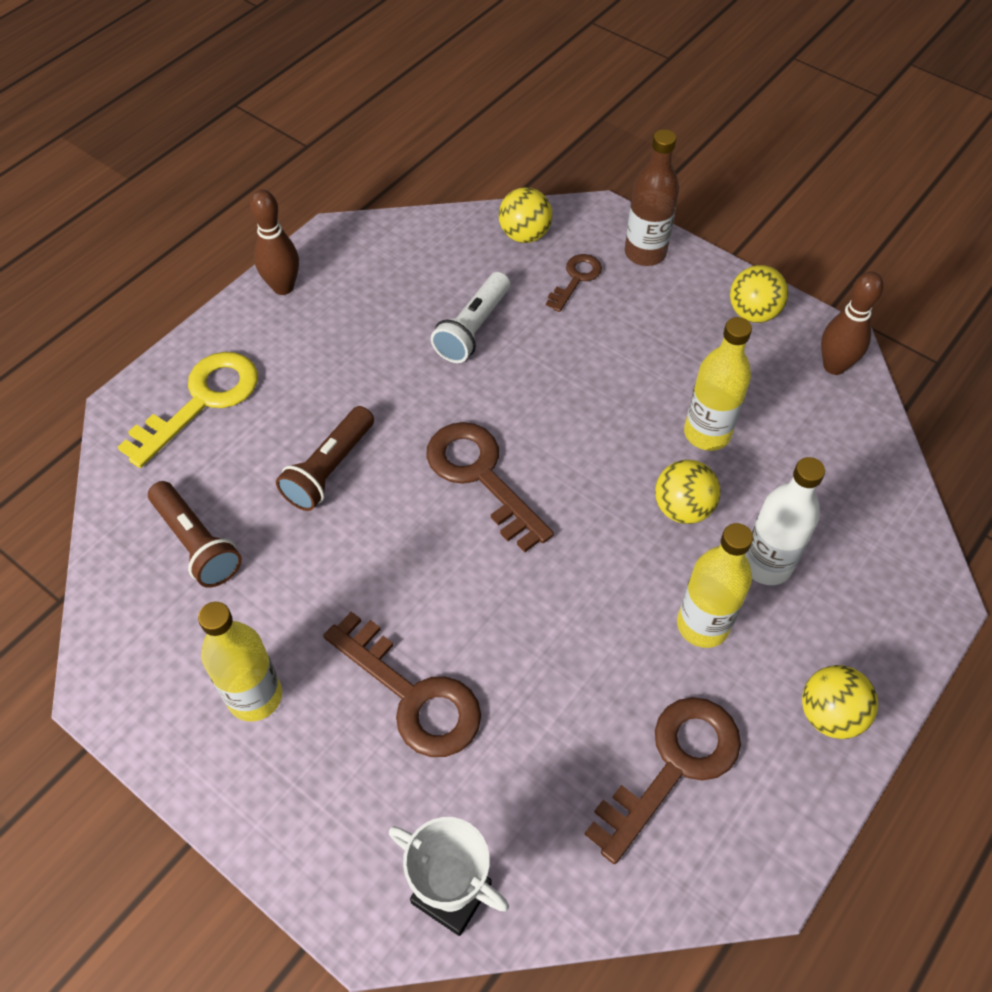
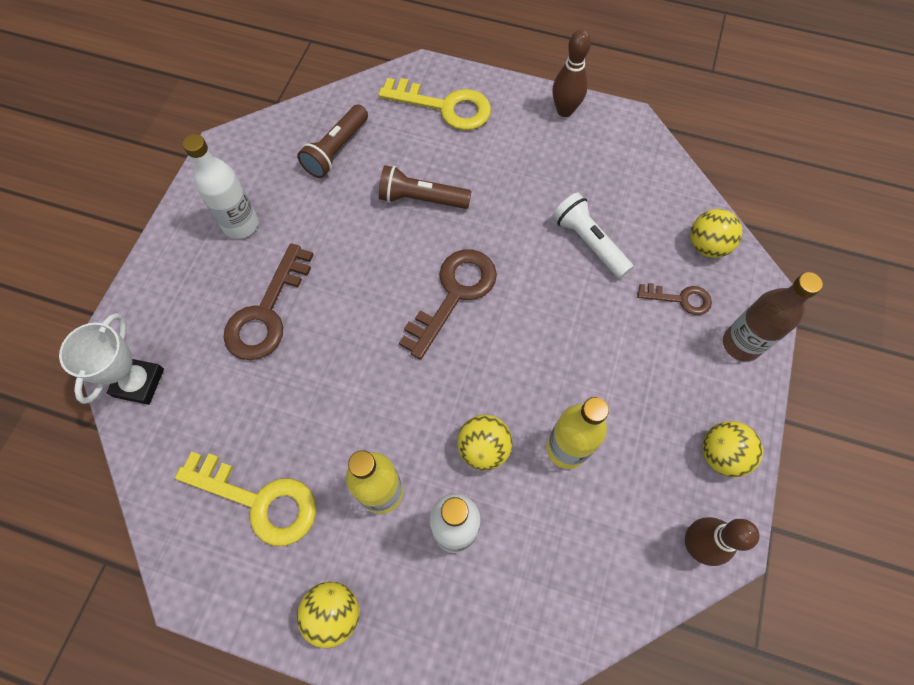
camera: 70 degrees right, 10 degrees up
(255, 696) = (241, 225): yellow bottle -> white bottle
(473, 329) = (588, 242): white flashlight -> white flashlight turned 45 degrees clockwise
(674, 765) = (259, 501): brown key -> yellow key

